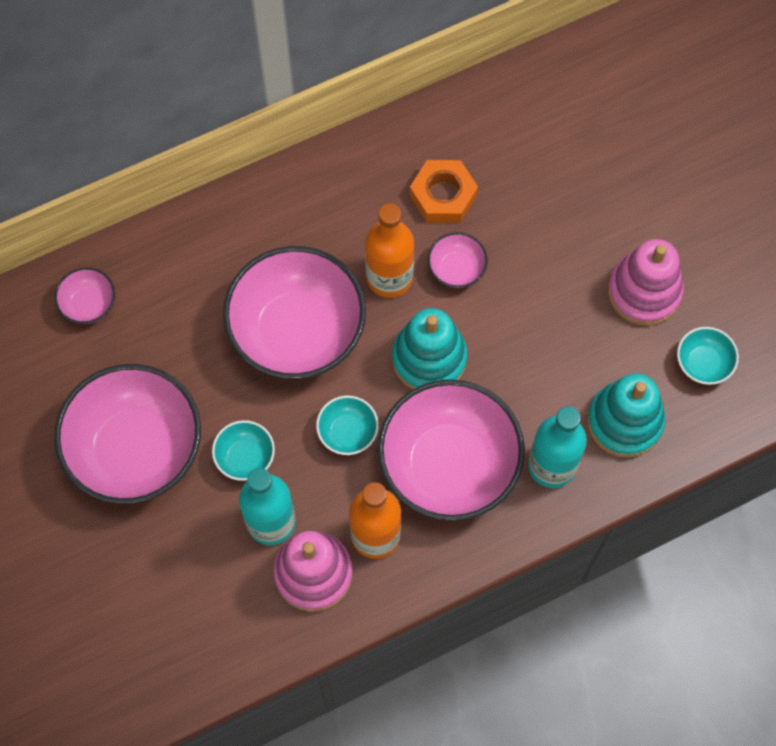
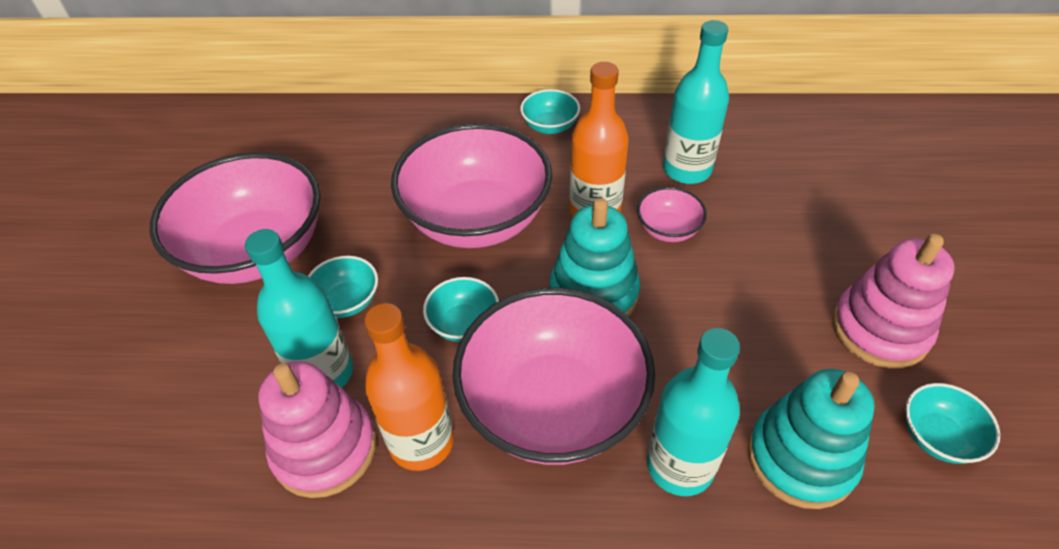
camera: 30 degrees right, 20 degrees down
(89, 304) = (317, 134): pink bowl -> none
(299, 197) = (550, 126): none -> turquoise bowl
(443, 195) = (687, 169): orange nut -> turquoise bottle

